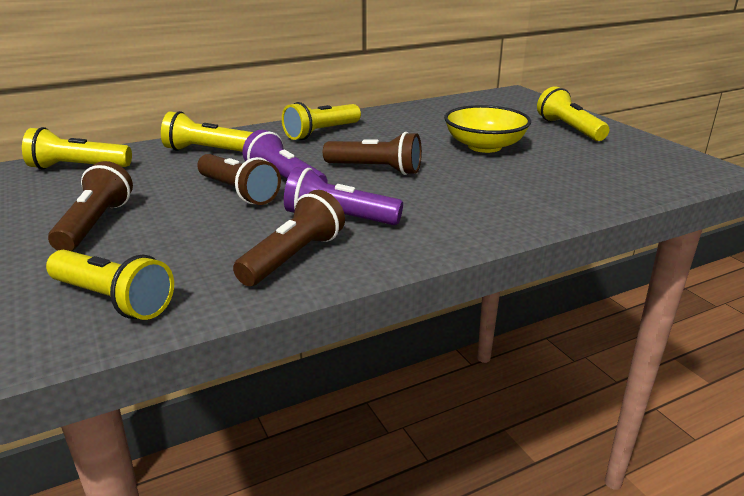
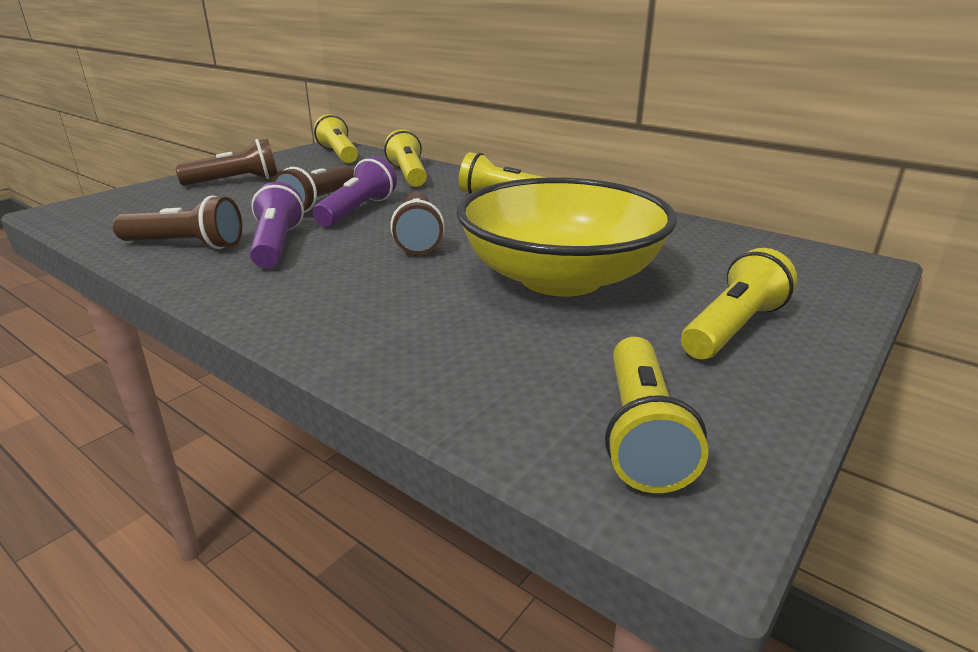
camera: 65 degrees right, 0 degrees up
(113, 300) = (112, 212): yellow flashlight -> yellow flashlight (641, 433)
(484, 146) = (560, 278): yellow bowl -> yellow bowl, size x1.61

